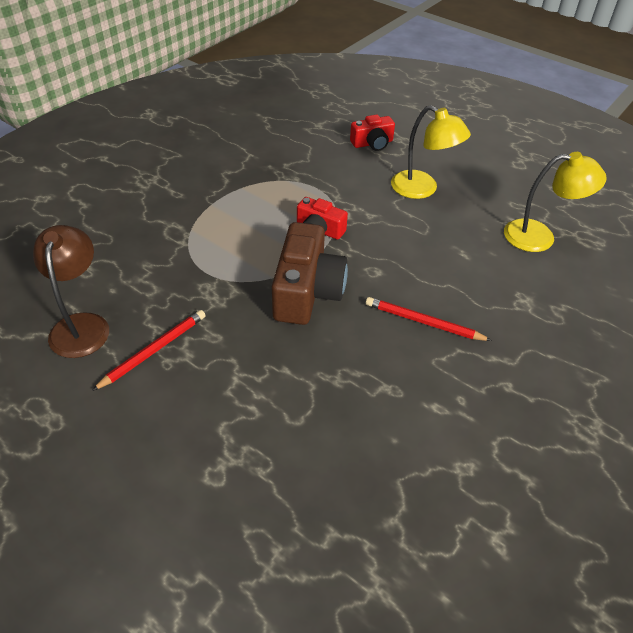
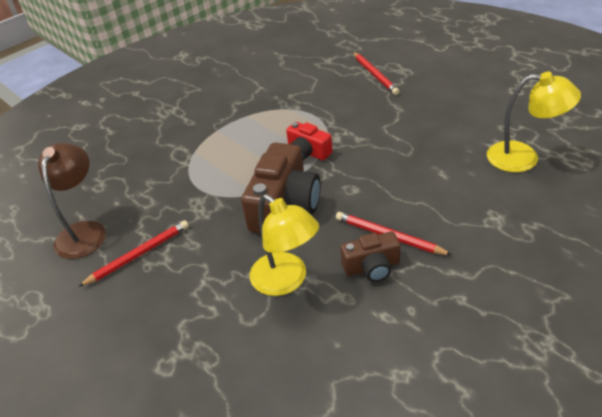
camera: 15 degrees right, 5 degrees down
(372, 143) = (374, 75): red camera -> red pencil
(413, 355) = (372, 267): none -> brown camera
(422, 189) = (414, 115): yellow lamp -> yellow lamp (286, 281)

